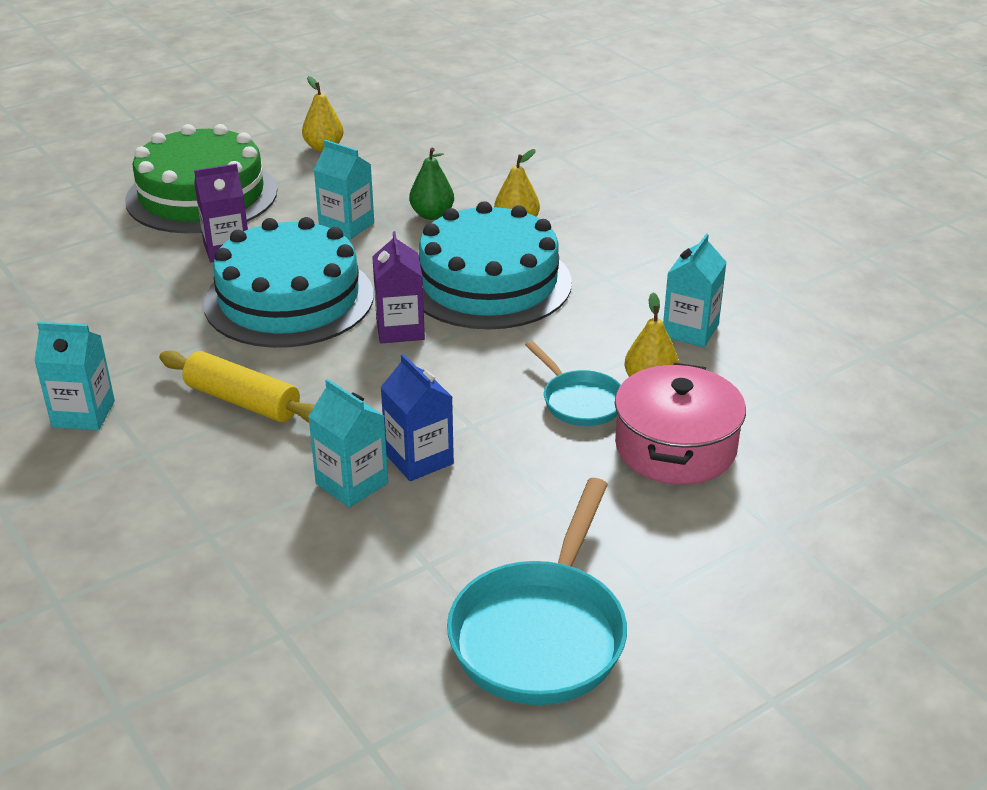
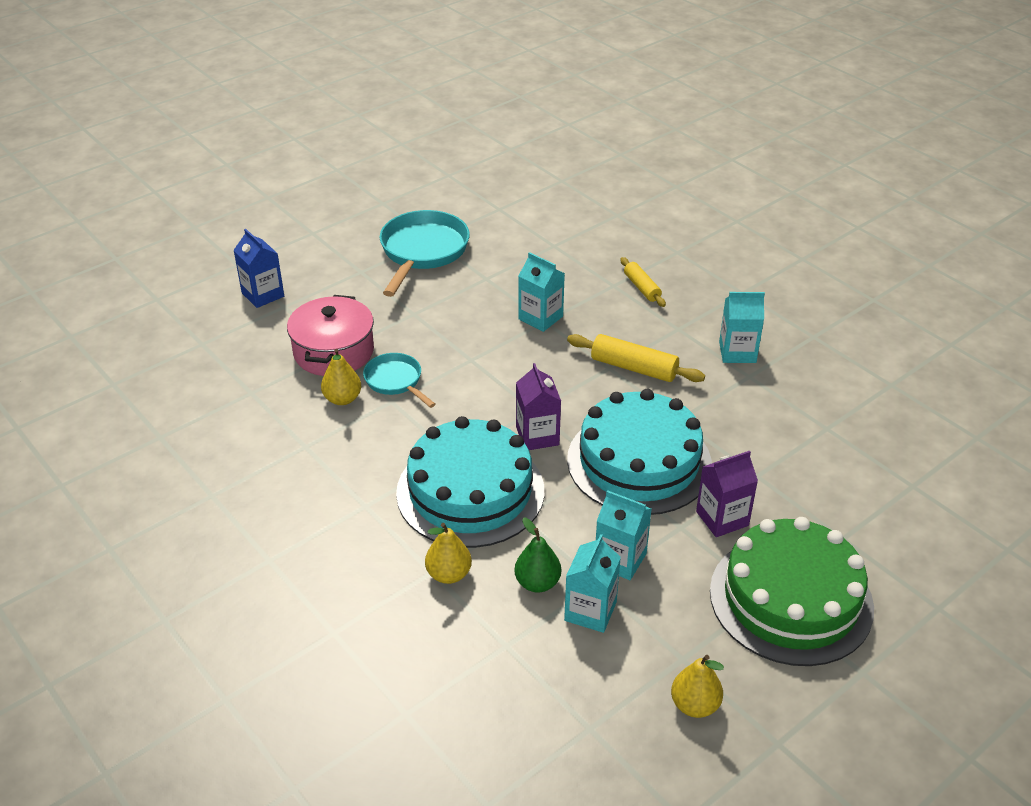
camera: 175 degrees right, 5 degrees up
(163, 528) = (642, 288): none -> yellow rolling pin
(419, 459) = (502, 335): blue carton -> blue carton (263, 295)
(690, 330) = (301, 449): turquoise carton -> turquoise carton (590, 611)

